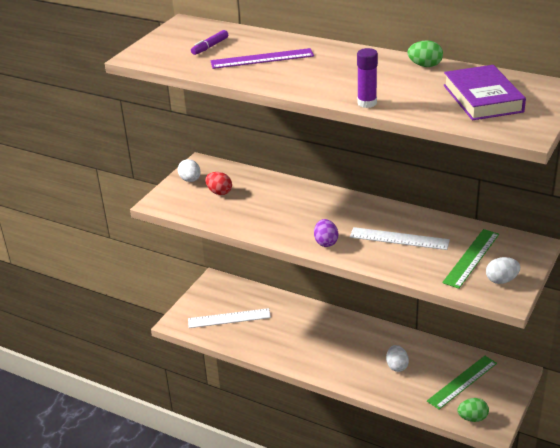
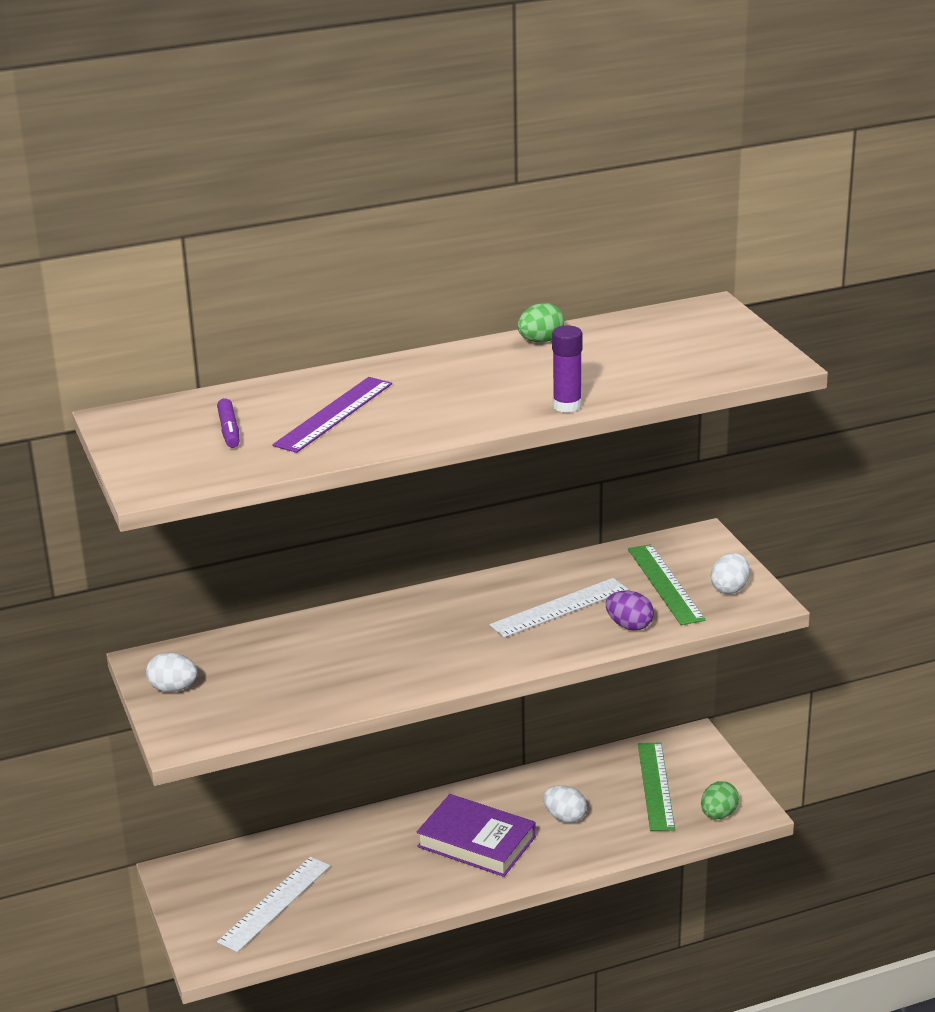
camera: 50 degrees left, 5 degrees down
(219, 192) = (245, 680): red egg -> none
(326, 242) = (487, 658): purple egg -> purple egg (629, 626)
(482, 98) = (669, 348): purple book -> purple book (476, 842)

